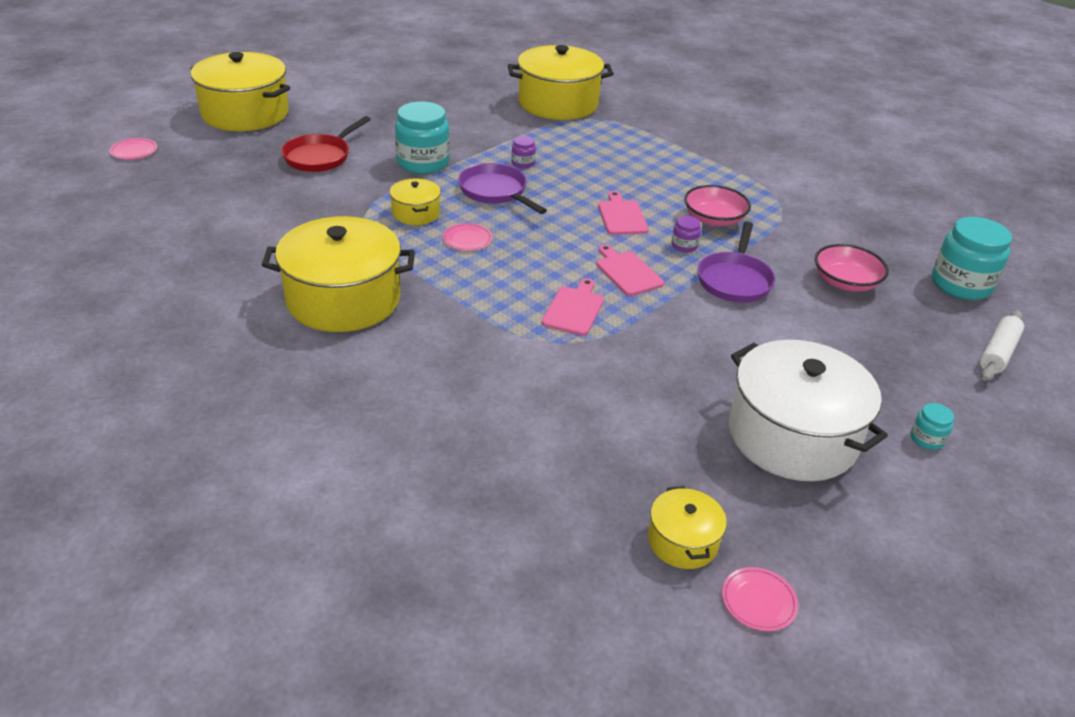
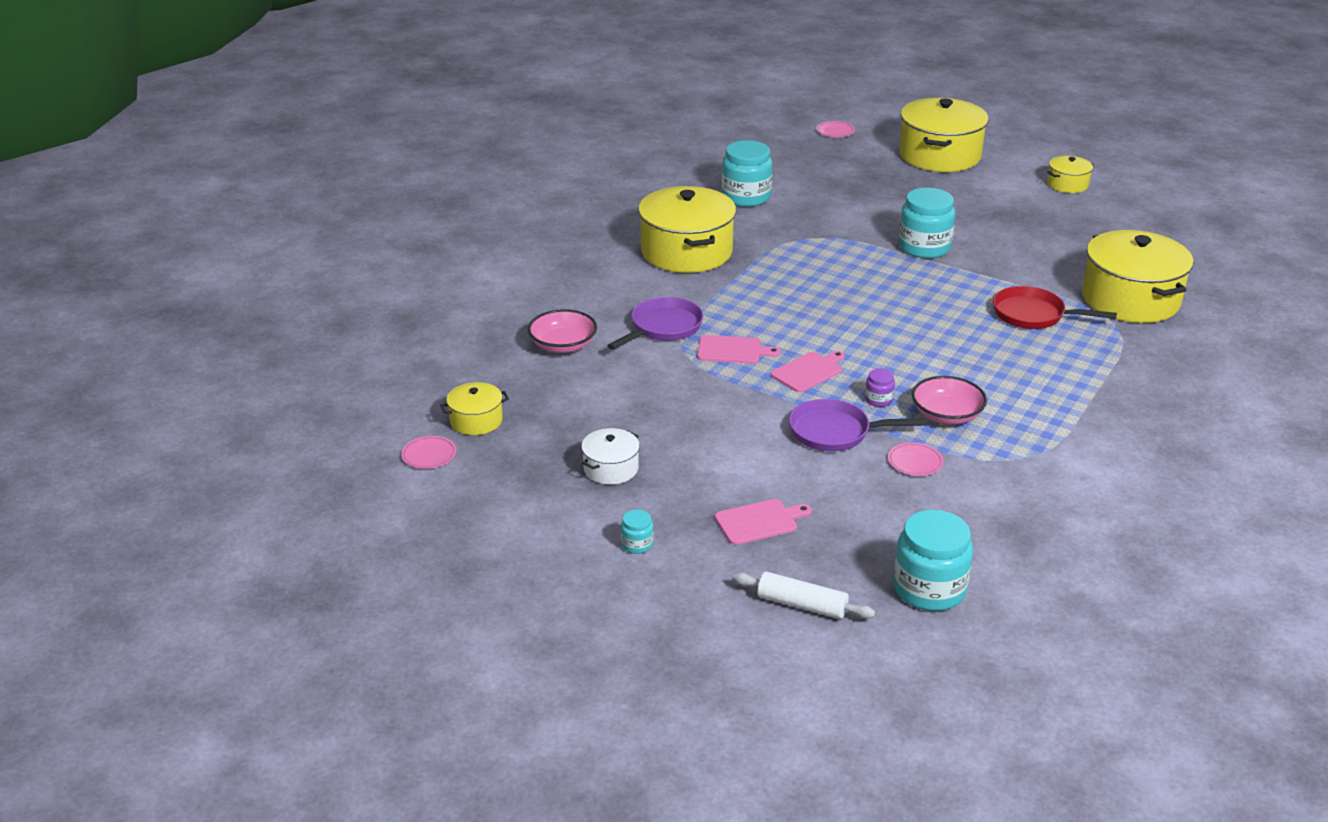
camera: 80 degrees right, 5 degrees down
(241, 235) = (746, 197): none -> turquoise jar
(320, 156) = (893, 201): red pan -> red pan (1033, 315)
(416, 213) = (832, 258): yellow pot -> yellow pot (1067, 184)
(467, 239) = (807, 288): pink plate -> pink plate (915, 461)
(496, 192) = (901, 290): purple pan -> purple pan (663, 328)
(523, 163) = (970, 296): purple jar -> none
(621, 216) = (909, 360): pink cutting board -> pink cutting board (759, 521)
(792, 436) = (611, 468): white pot -> white pot, size x0.48
(845, 282) = (877, 503): pink bowl -> pink bowl (563, 345)

